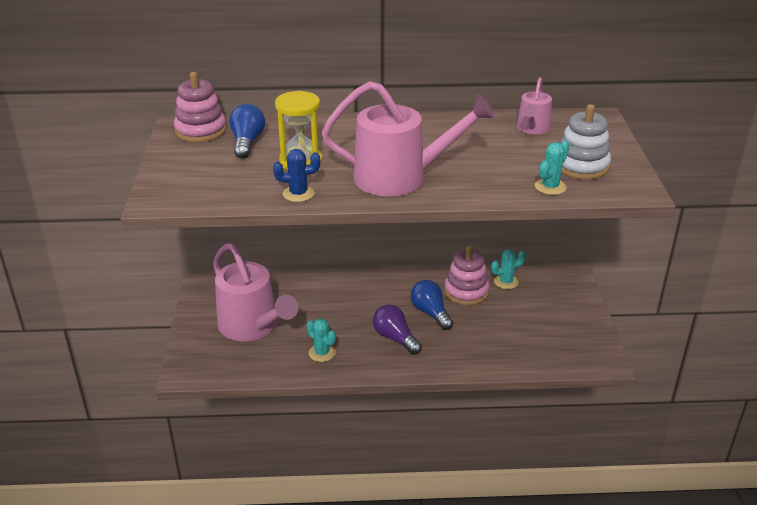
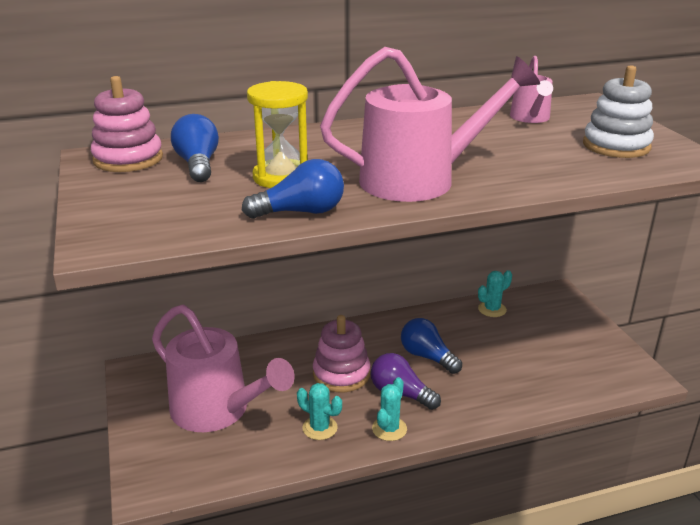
camera: 15 degrees left, 5 degrees down
(298, 194) = (301, 212): blue cactus -> blue light bulb
(466, 291) = (455, 326): pink stacking toy -> pink stacking toy (341, 374)
(550, 187) = (602, 169): turquoise cactus -> turquoise cactus (389, 429)

